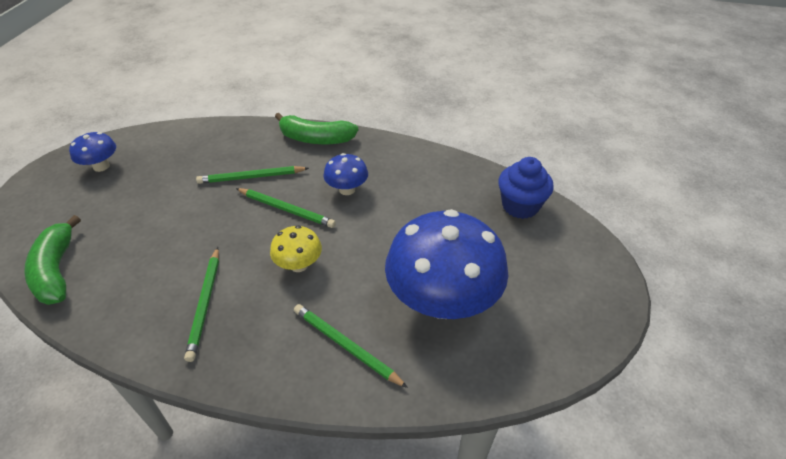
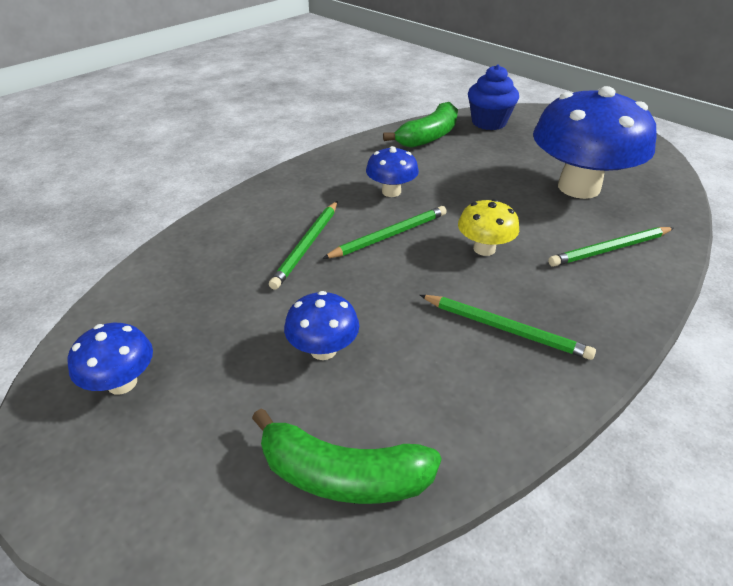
camera: 60 degrees left, 5 degrees down
(151, 225) = (323, 350): none -> blue mushroom
(316, 139) = (284, 187): green banana -> green banana (429, 136)

